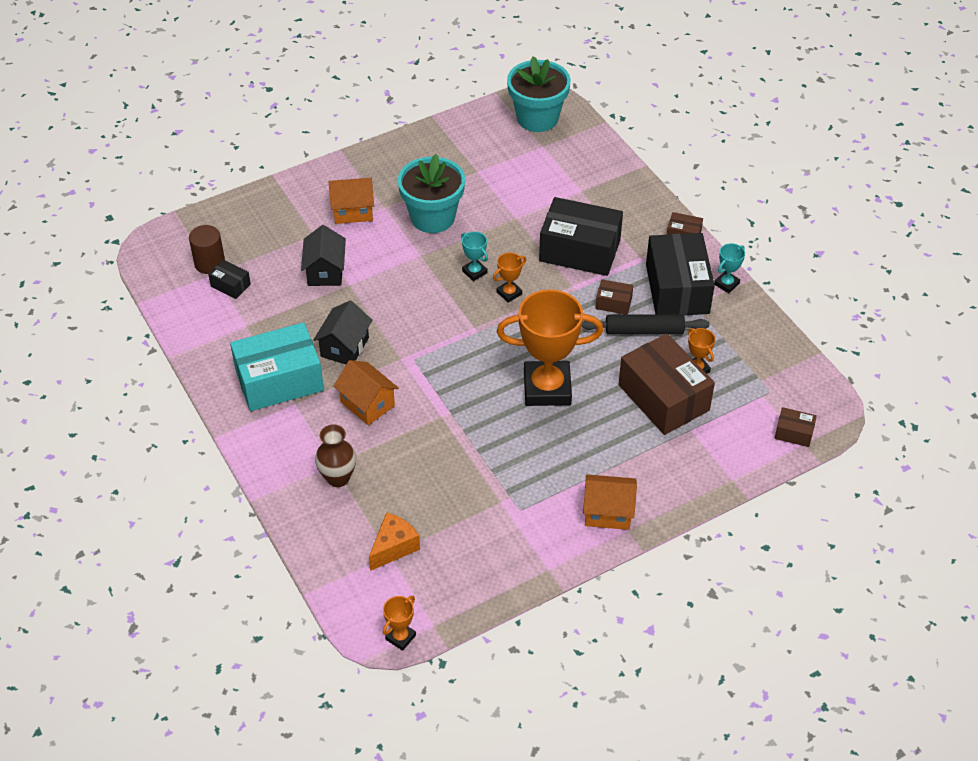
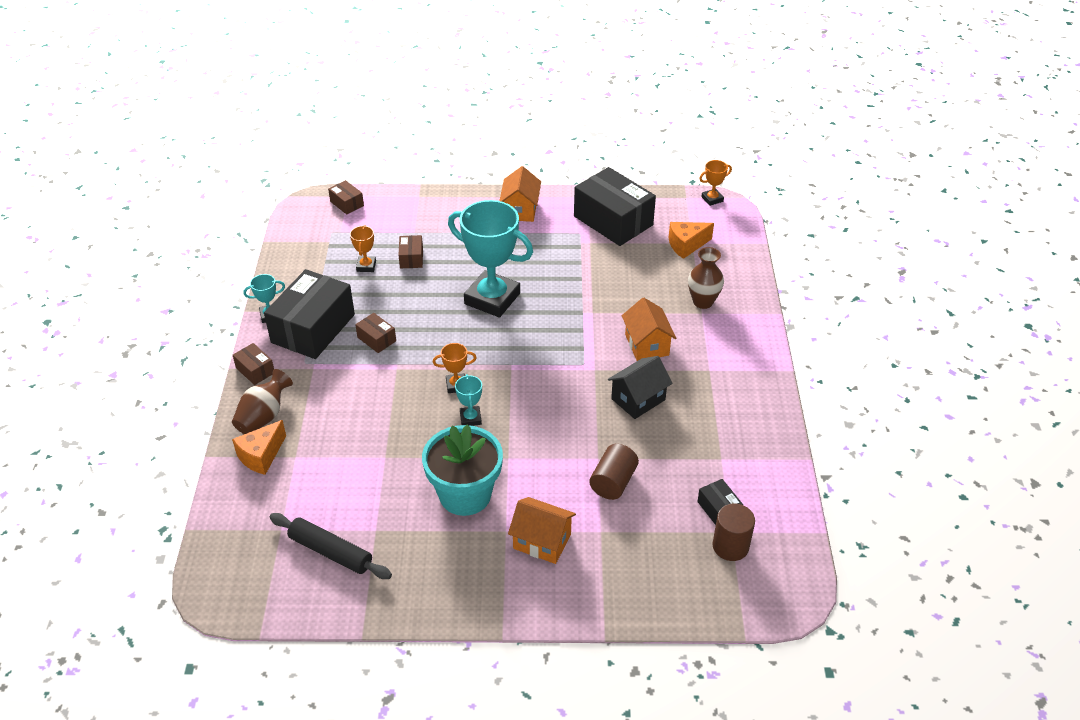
camera: 150 degrees left, 5 degrees down
(279, 380) = (713, 394): turquoise box -> none
(325, 271) = (613, 482): black house -> brown cylinder
(537, 118) = (250, 570): turquoise flower pot -> none
(547, 388) = (492, 299): orange trophy -> turquoise trophy
(579, 250) = (358, 397): black box -> black box (613, 221)
(606, 181) = (261, 456): none -> orange cheese
(608, 512) = (520, 210): orange house -> orange house turned 60 degrees clockwise
(636, 206) = (264, 416): none -> brown vase
(644, 331) = (375, 308): black rolling pin -> black rolling pin (331, 552)
(663, 397) = (411, 258): brown box -> brown box, size x0.45

